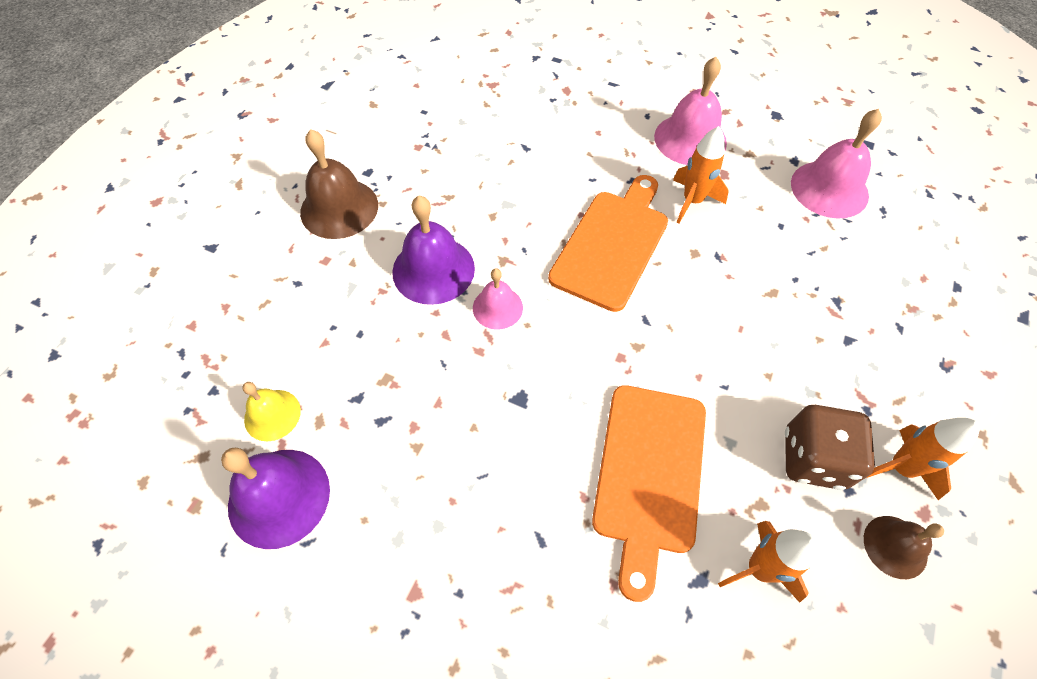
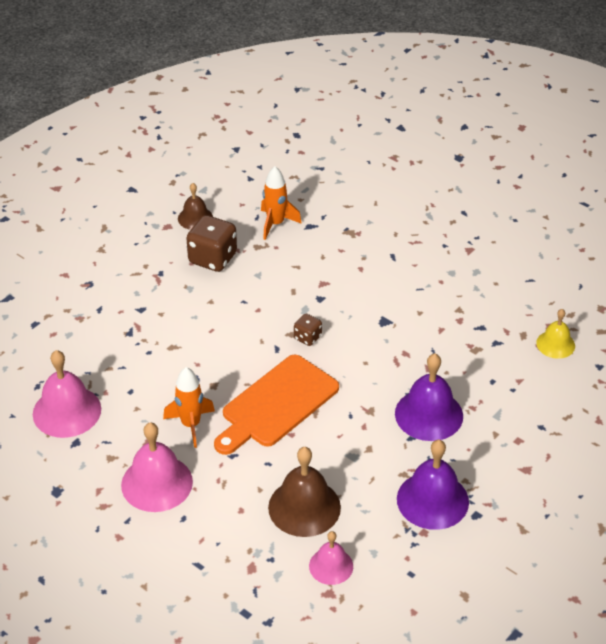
camera: 165 degrees left, 15 degrees down
(279, 497) = (548, 302): purple bell -> purple bell (432, 500)
(339, 208) = (505, 483): brown bell -> brown bell (304, 507)
(497, 307) = (384, 377): pink bell -> pink bell (331, 566)
(614, 345) = (307, 337): none -> brown dice
(649, 474) = (316, 270): orange cutting board -> none
(900, 468) = (164, 245): orange rocket -> none

